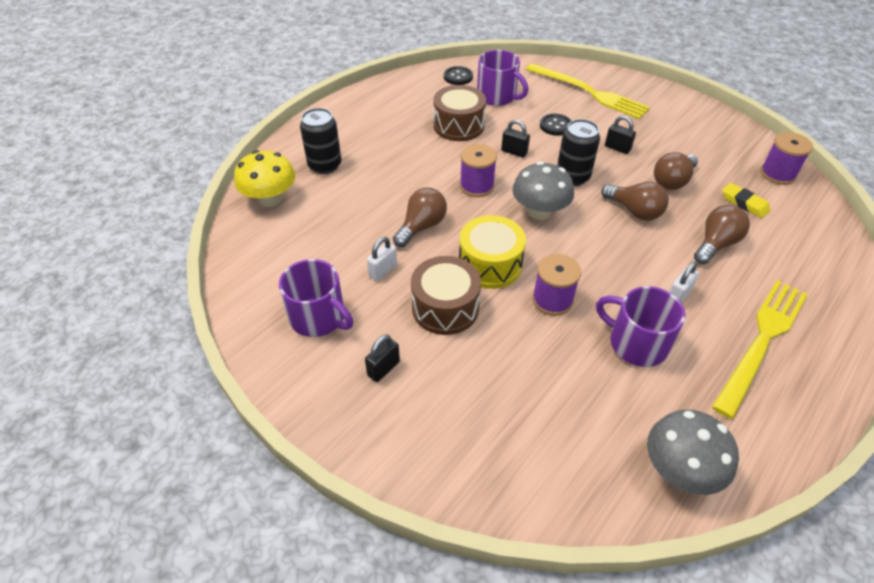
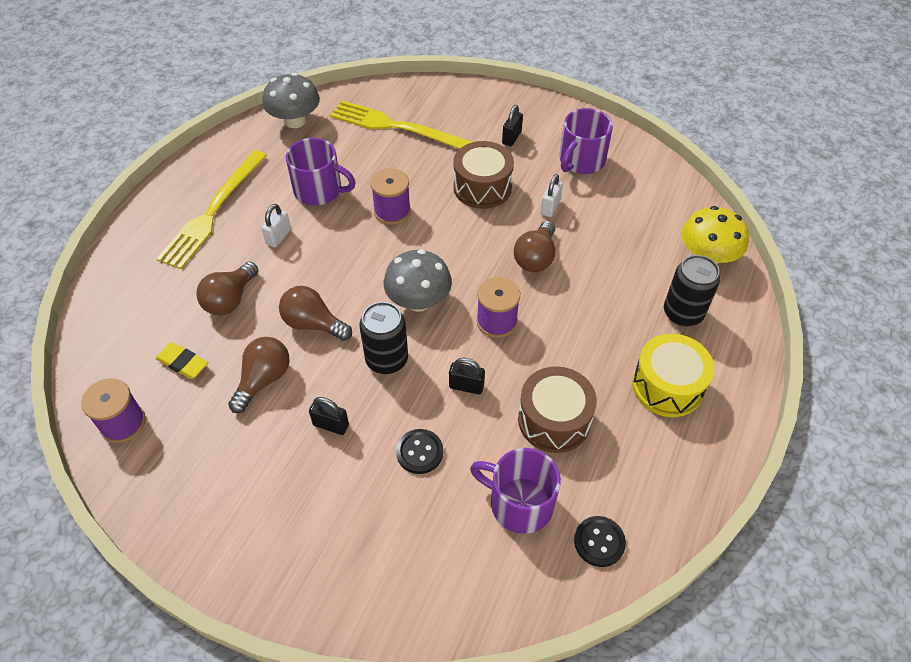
camera: 165 degrees right, 5 degrees up
(319, 317) = (581, 161): purple mug -> purple mug turned 75 degrees counterclockwise
(490, 264) = (455, 232): yellow drum -> yellow drum (667, 386)
(589, 92) = (375, 552): yellow fork -> yellow fork (396, 127)

